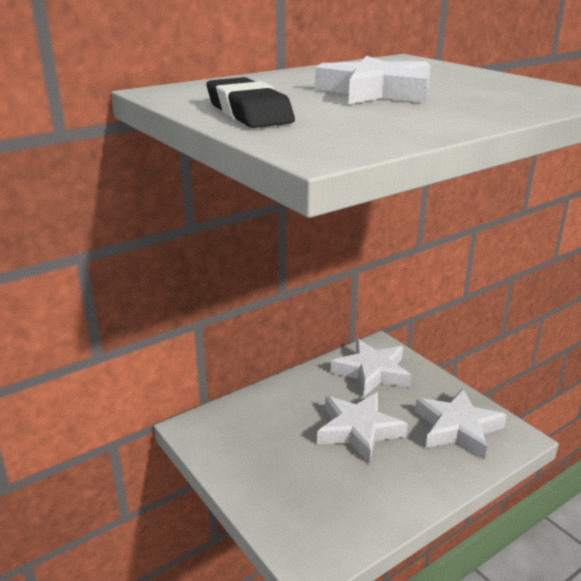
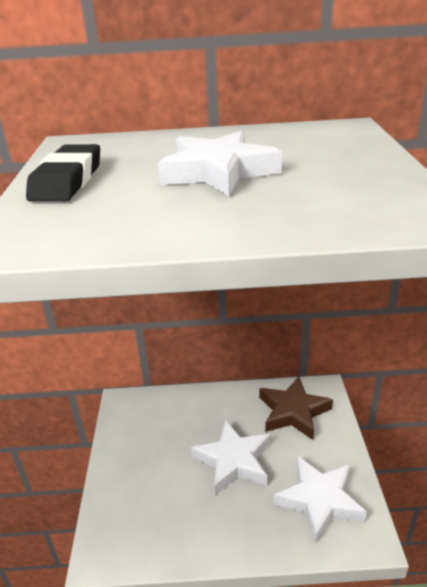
camera: 35 degrees right, 5 degrees up
(372, 372) = (293, 412): white star -> brown star

